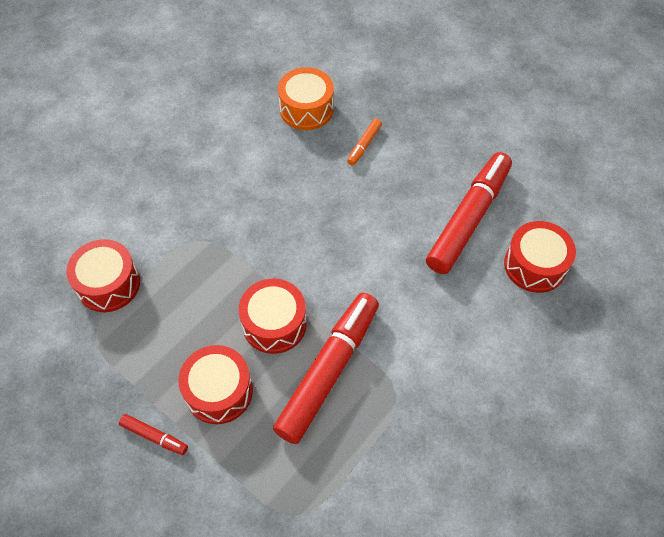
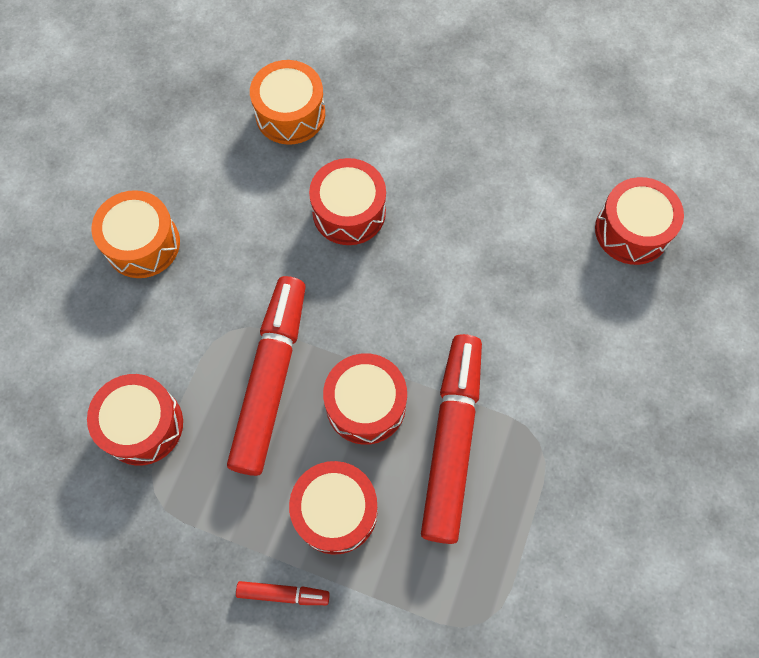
camera: 20 degrees left, 10 degrees up
(164, 164) = (142, 244): none -> orange drum
(320, 186) = (349, 212): none -> red drum
(364, 145) = (379, 141): orange marker -> none
(468, 218) = (537, 197): red marker -> red marker (271, 378)

